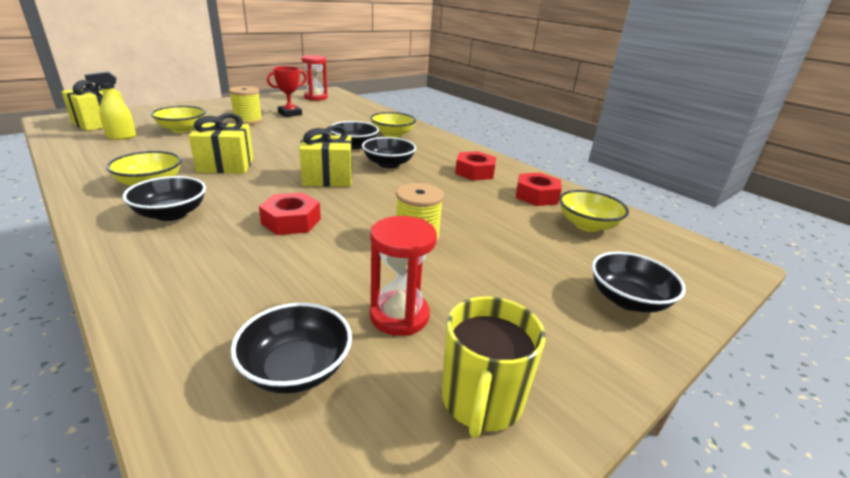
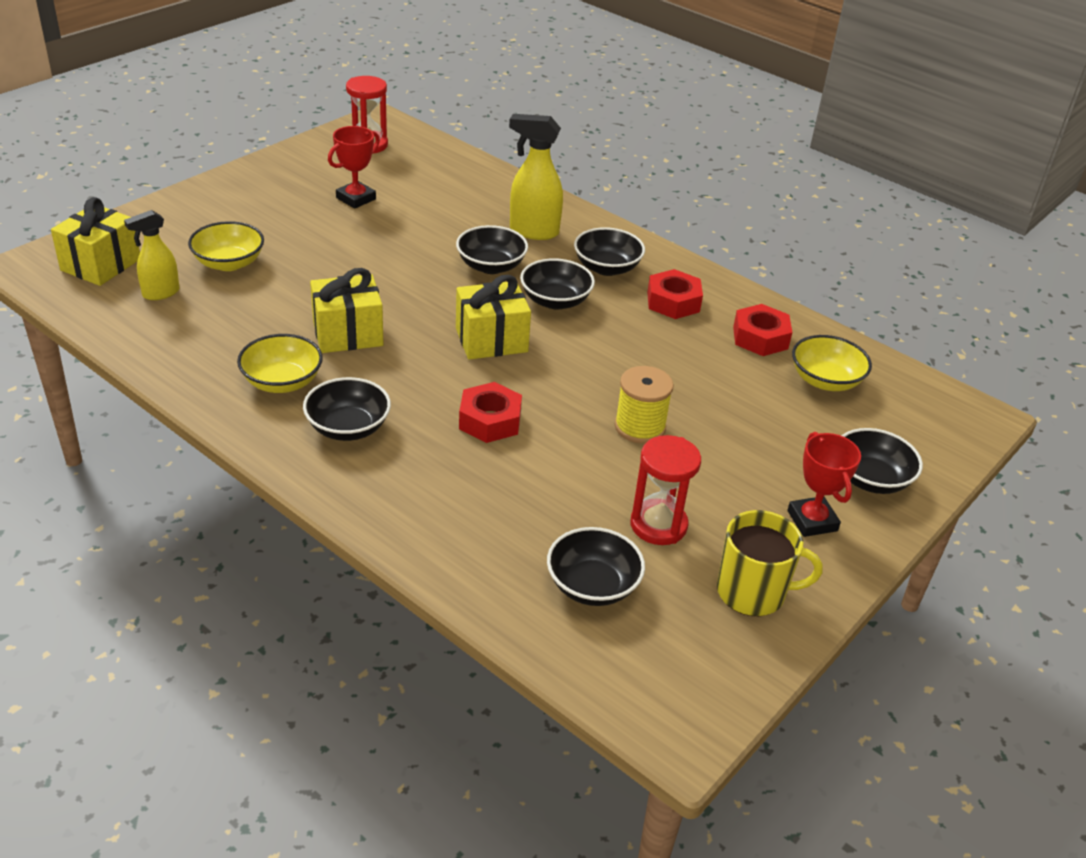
camera: 10 degrees left, 10 degrees up
(248, 121) = (306, 227): yellow spool -> none
(392, 134) = (533, 231): yellow bowl -> yellow spray bottle
(434, 153) = (607, 268): none -> black bowl
(481, 400) = (752, 592): yellow mug -> yellow mug turned 90 degrees counterclockwise
(564, 331) = (812, 521): none -> red trophy

